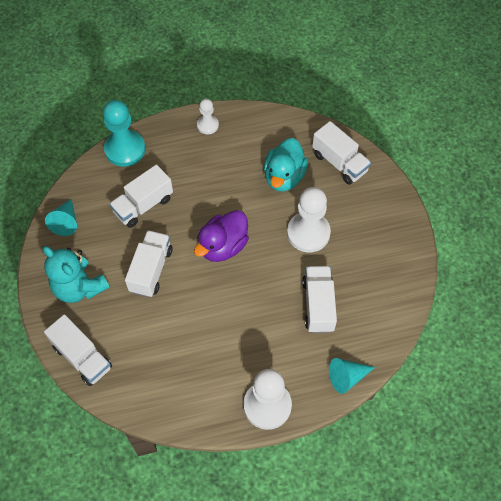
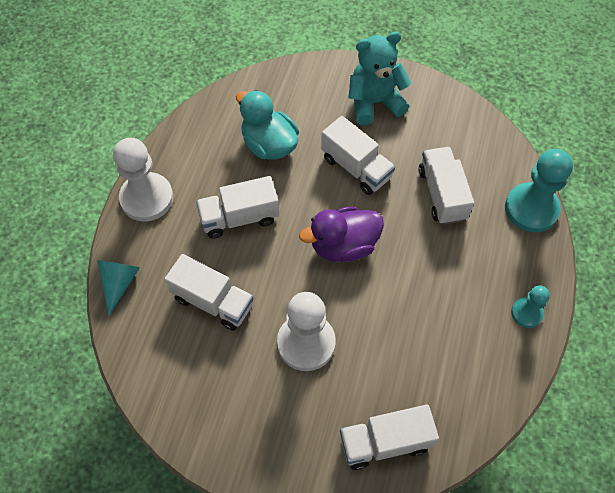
camera: 120 degrees right, 0 degrees up
(66, 222) = (459, 119): turquoise cone -> none
(82, 357) = (299, 79): white truck -> white truck (239, 218)
(207, 125) = (526, 313): white pawn -> turquoise pawn
(223, 246) = (343, 246): purple duck -> purple duck turned 90 degrees counterclockwise
(284, 177) = (400, 360): turquoise duck -> turquoise duck (269, 145)

